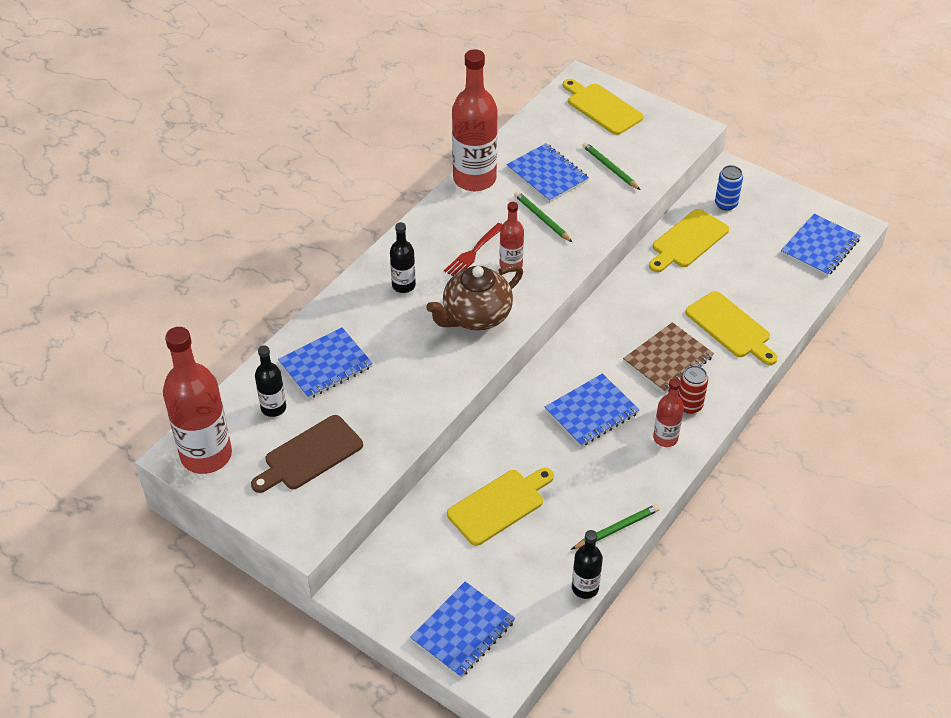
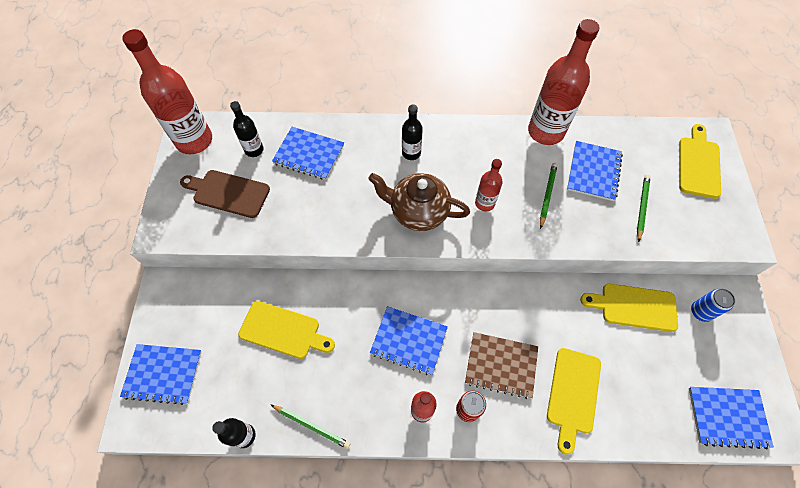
camera: 55 degrees right, 15 degrees up
(473, 252) = (476, 173): red fork -> none

